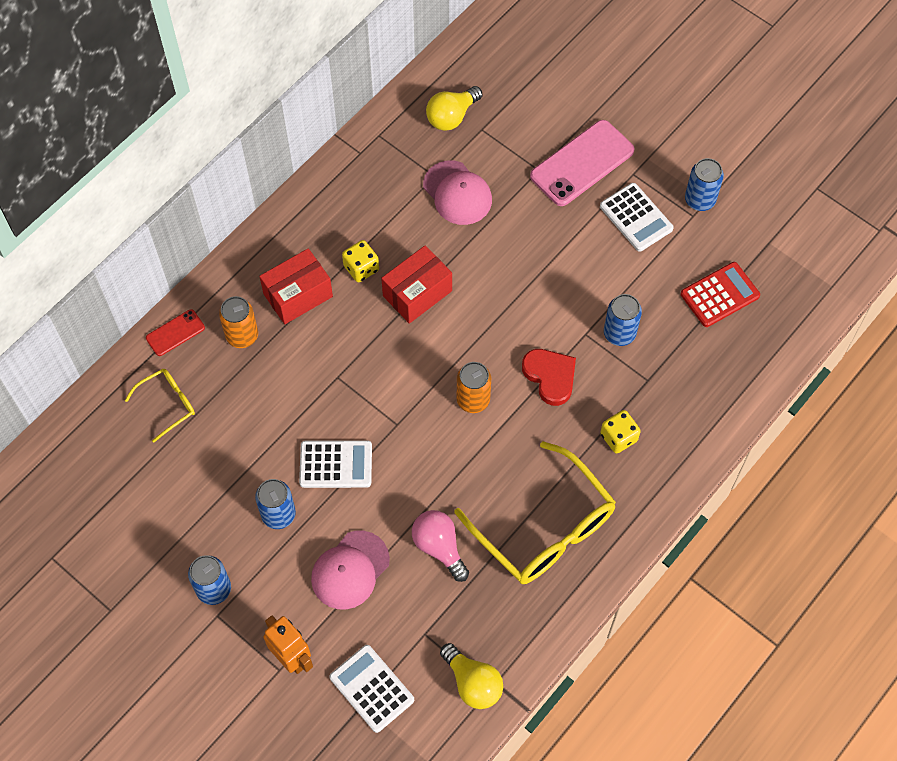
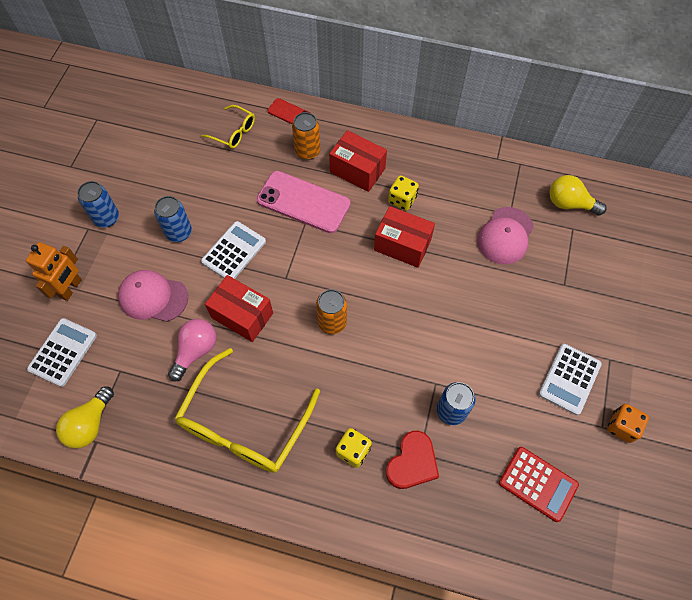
camera: 65 degrees right, 0 degrees up
(336, 464) = (234, 251): white calculator -> white calculator turned 120 degrees counterclockwise
(420, 485) = (242, 315): none -> red box
(550, 376) = (382, 372): red heart -> red heart (412, 462)
(582, 163) = (592, 315): pink phone -> pink phone (303, 202)
(700, 200) = (622, 426): blue can -> orange dice

